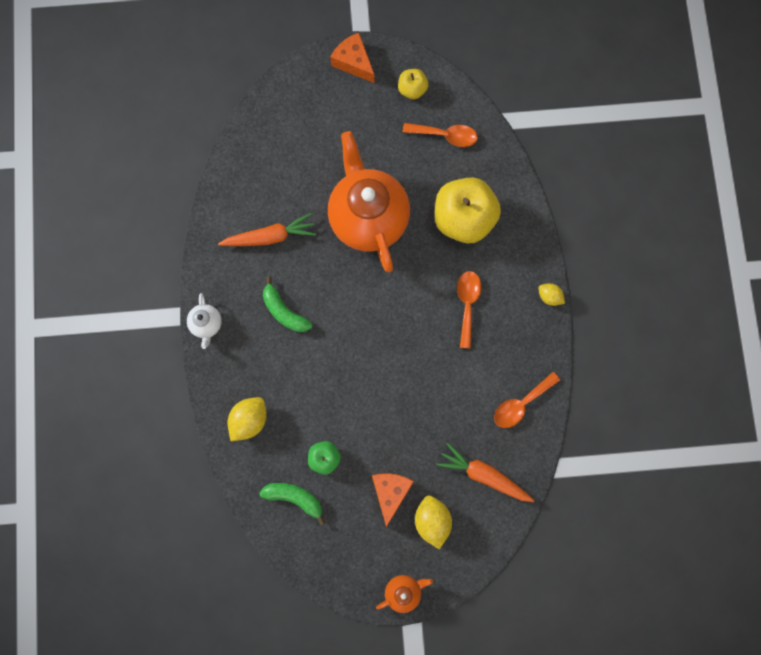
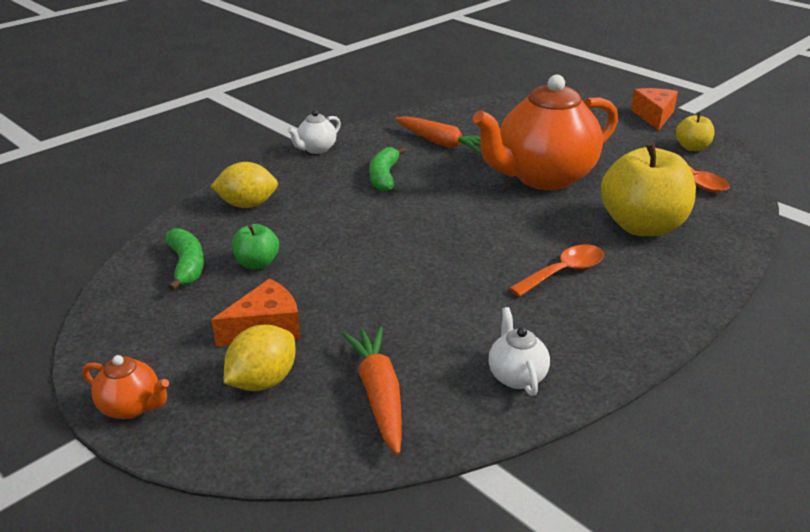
camera: 50 degrees right, 45 degrees down
(368, 218) = (543, 177): orange teapot -> orange teapot turned 150 degrees counterclockwise
(521, 404) = (516, 376): orange spoon -> white teapot
(549, 296) = (676, 326): yellow lemon -> none

